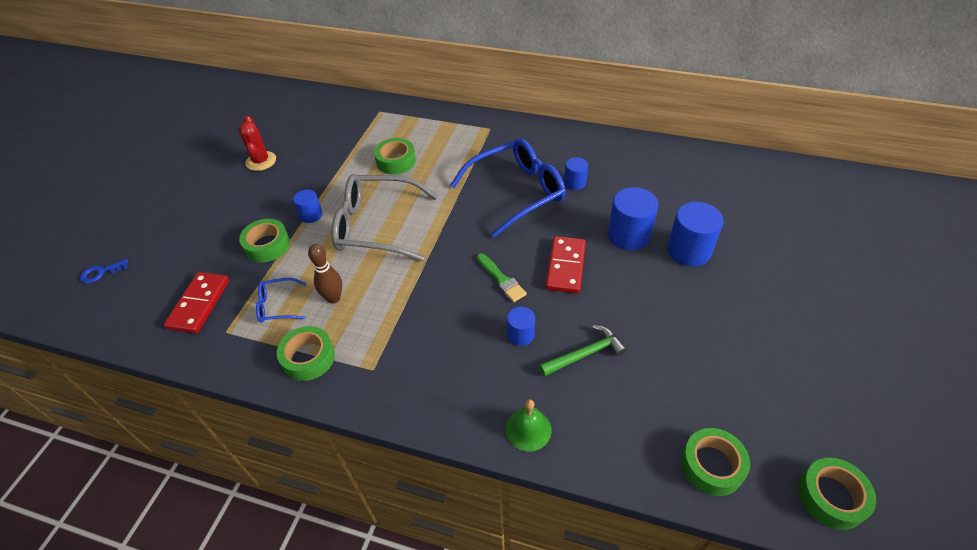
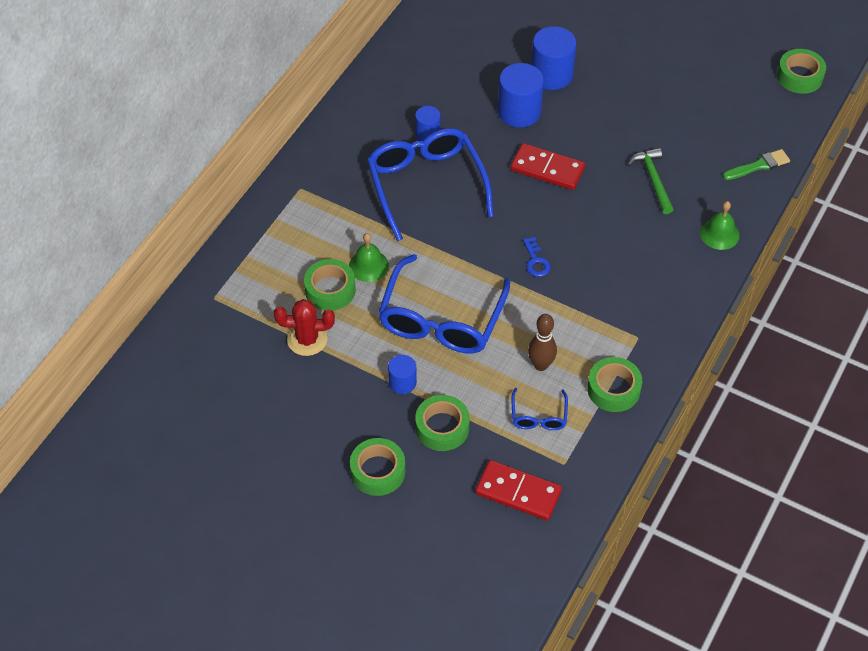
camera: 80 degrees left, 5 degrees up
(101, 272) = (439, 605): blue key -> blue key (536, 261)
(261, 161) = (274, 438): red cactus -> red cactus (307, 339)
(376, 226) = (441, 319): grey glasses -> blue glasses
(423, 176) = (368, 265): none -> green bell
(501, 279) = (551, 222): green brush -> green brush (758, 165)
(520, 334) = (622, 220): blue cylinder -> none
(711, 465) = (767, 131): green tape -> green tape (378, 471)

